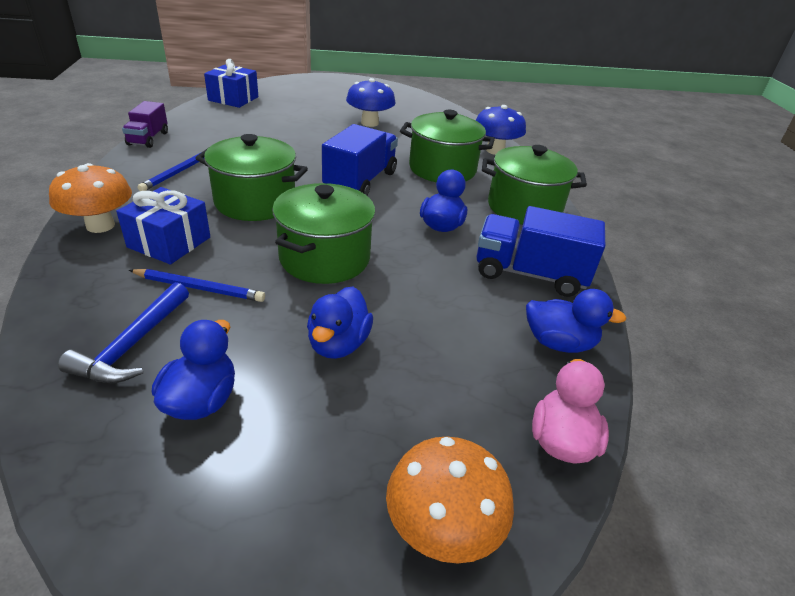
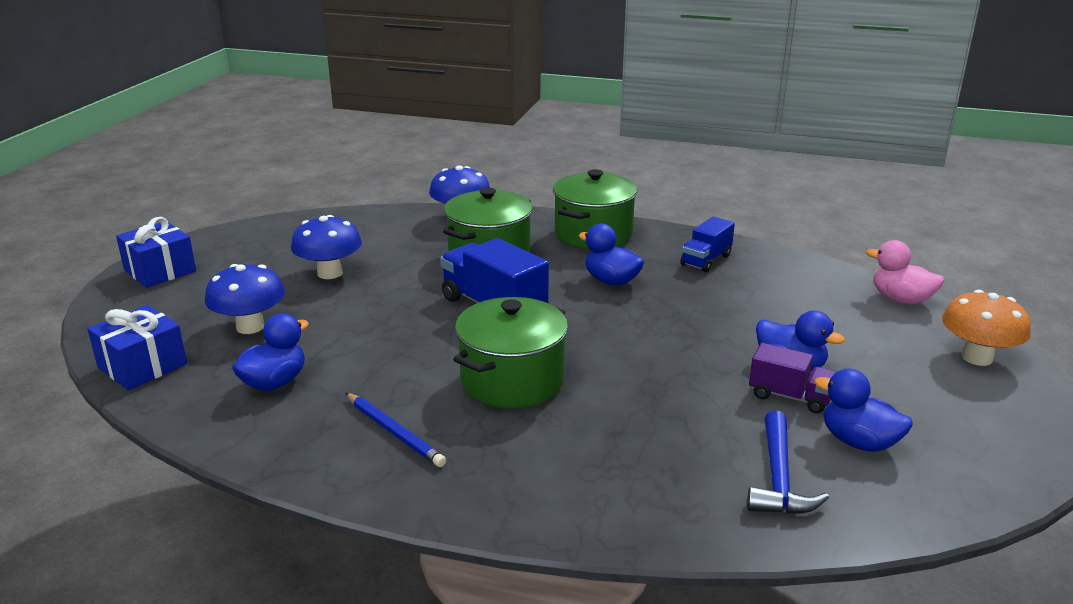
camera: 65 degrees left, 10 degrees down
(100, 225) = (525, 502): orange mushroom -> none
(132, 345) = (779, 478): blue hammer -> blue hammer turned 60 degrees clockwise
(148, 139) = (253, 456): purple truck -> purple truck (790, 396)
(169, 242) = (587, 448): blue gift -> blue gift (160, 271)
(199, 288) = (688, 433): blue pencil -> none
(288, 114) = (250, 327): none -> blue mushroom
(324, 258) = (652, 353): green pot -> none
(529, 274) = (706, 260): blue truck -> blue truck, size x0.60
(558, 343) = (800, 273): blue duck -> blue duck (274, 382)

